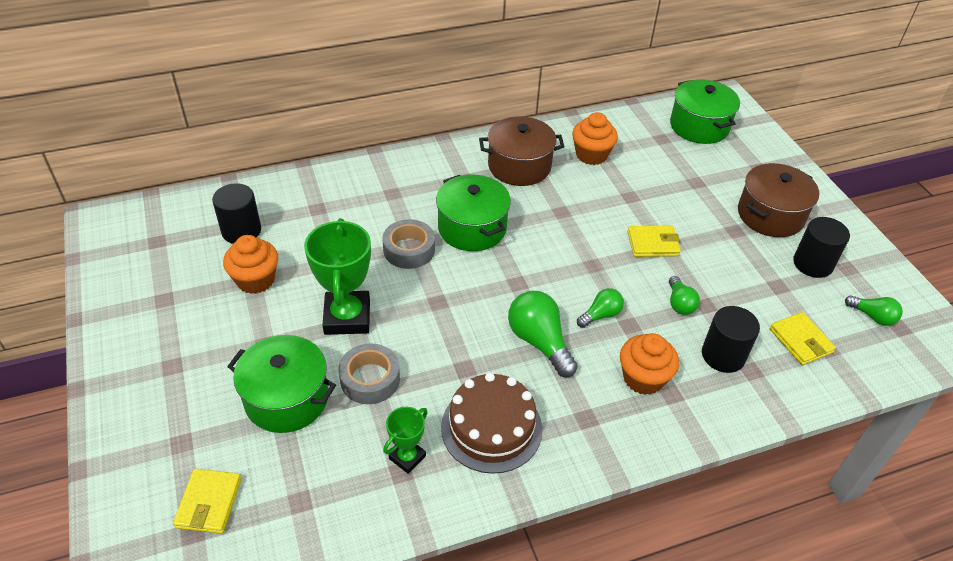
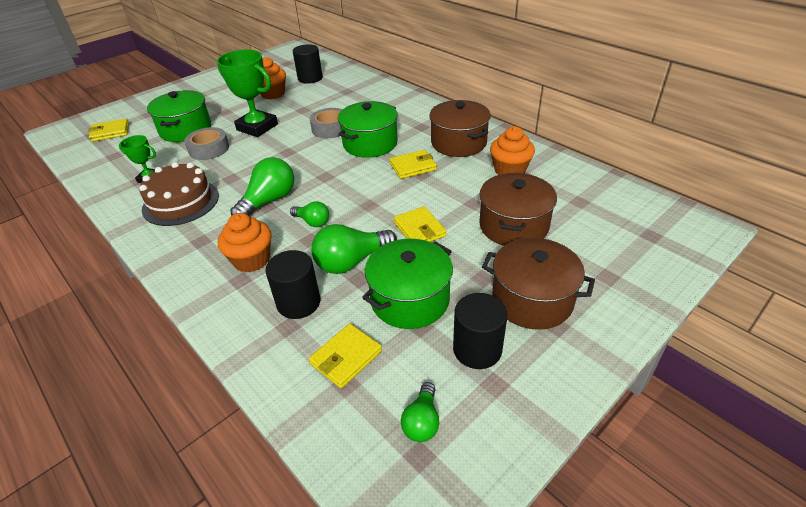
camera: 70 degrees right, 5 degrees down
(347, 317) = (257, 127): green trophy -> green trophy turned 60 degrees clockwise
(543, 212) = (413, 167): none -> yellow wallet
(676, 187) = (513, 226): none -> brown pot
(679, 303) = (351, 261): green light bulb -> green light bulb, size x1.72
(699, 126) = (630, 220): green pot -> green pot (410, 299)

